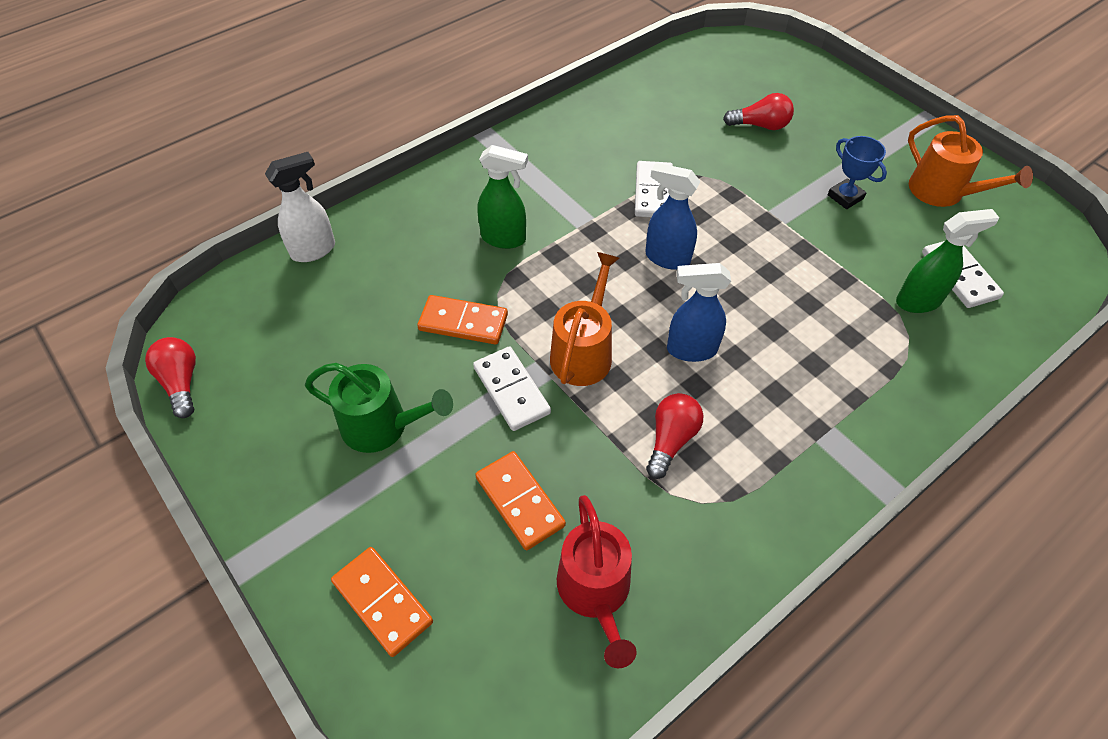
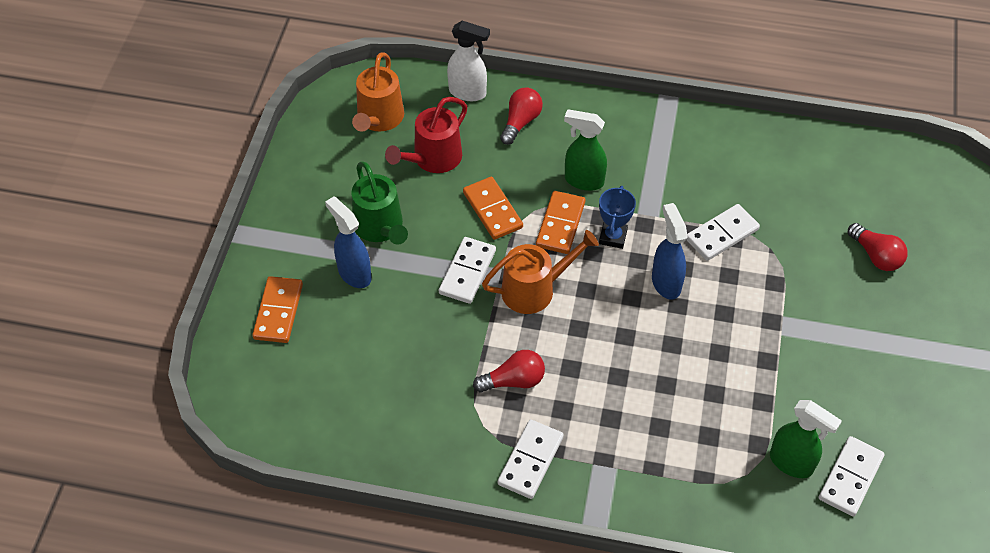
camera: 50 degrees right, 0 degrees up
(181, 383) = (317, 113): red light bulb -> red light bulb (520, 122)
(504, 238) = (583, 180): green spray bottle -> green spray bottle turned 135 degrees clockwise
(519, 502) = (395, 331): orange domino -> orange domino (560, 224)
(595, 592) = (374, 408): red watering can -> red watering can (433, 159)
(691, 350) = (597, 347): blue spray bottle -> blue spray bottle (354, 273)
(774, 490) = (530, 460): none -> white domino
(845, 197) = (856, 357): blue trophy -> blue trophy (613, 237)
(942, 192) = (939, 421): orange watering can -> orange watering can (379, 119)

